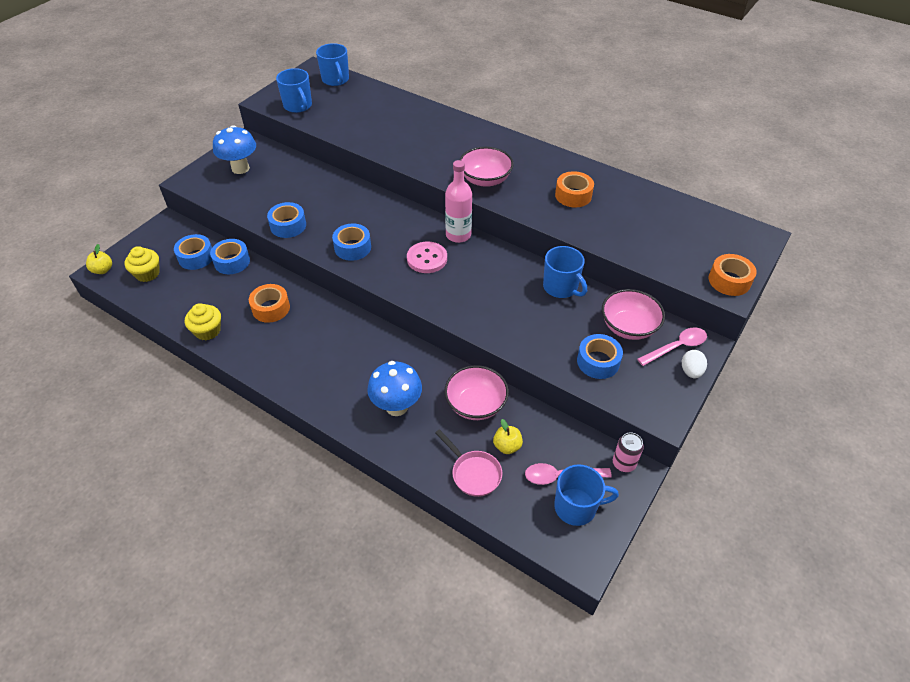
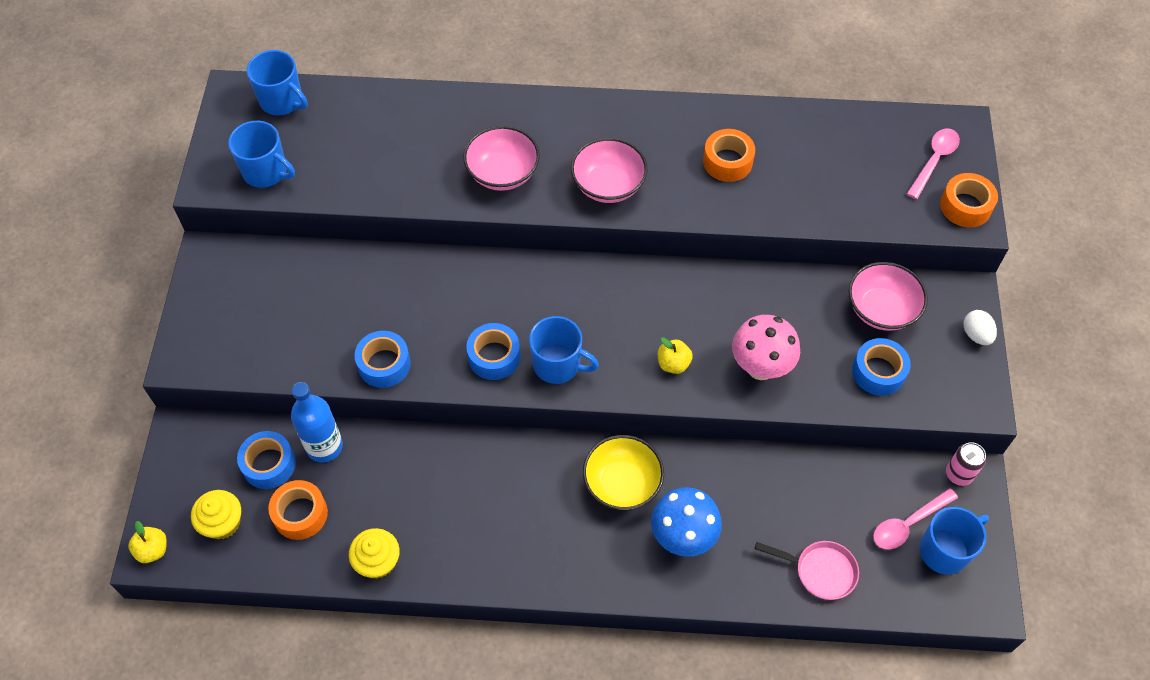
camera: 30 degrees left, 10 degrees up
(232, 262) = (324, 446): blue tape -> blue bottle
(240, 168) = (240, 304): blue mushroom -> none
(271, 308) = (432, 487): orange tape -> orange tape (300, 514)
(383, 358) = (622, 483): none -> yellow bowl
(427, 259) = (597, 328): pink button -> none
(458, 235) = (609, 274): pink bottle -> none
(476, 404) = (766, 487): pink bowl -> pink bowl (502, 173)
(507, 446) = (832, 519): yellow apple -> yellow apple (673, 364)
(515, 323) = (760, 367): none -> pink mushroom
(561, 287) = (777, 292): blue mug -> blue mug (558, 365)
(676, 347) = (944, 311): pink spoon -> pink spoon (934, 161)

